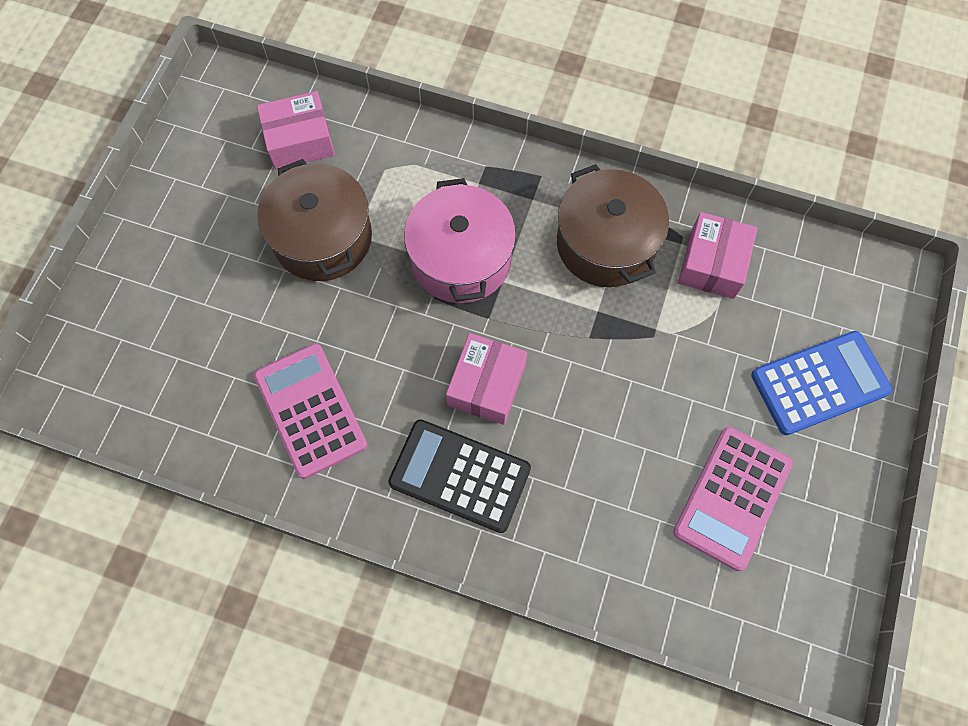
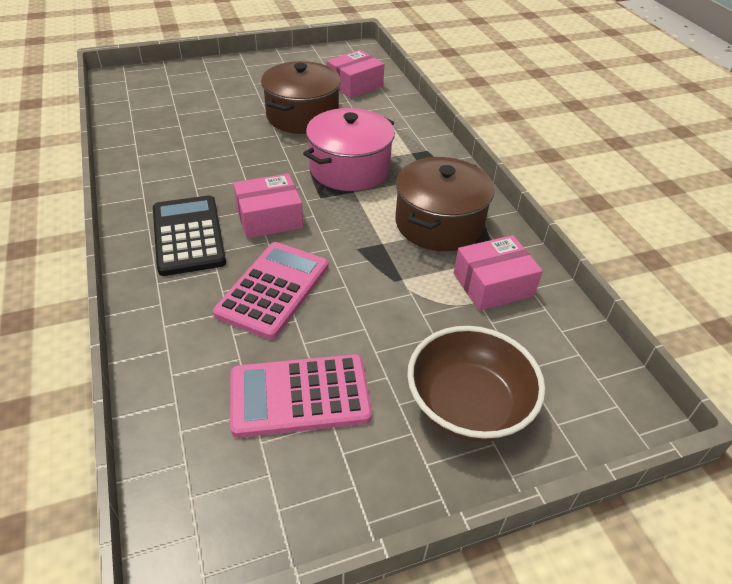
camera: 50 degrees right, 25 degrees down
(299, 140) = (355, 85): pink box -> pink box turned 75 degrees counterclockwise
(310, 410) = (182, 158): pink calculator -> pink calculator (273, 290)
(819, 383) = (468, 405): blue calculator -> brown bowl

